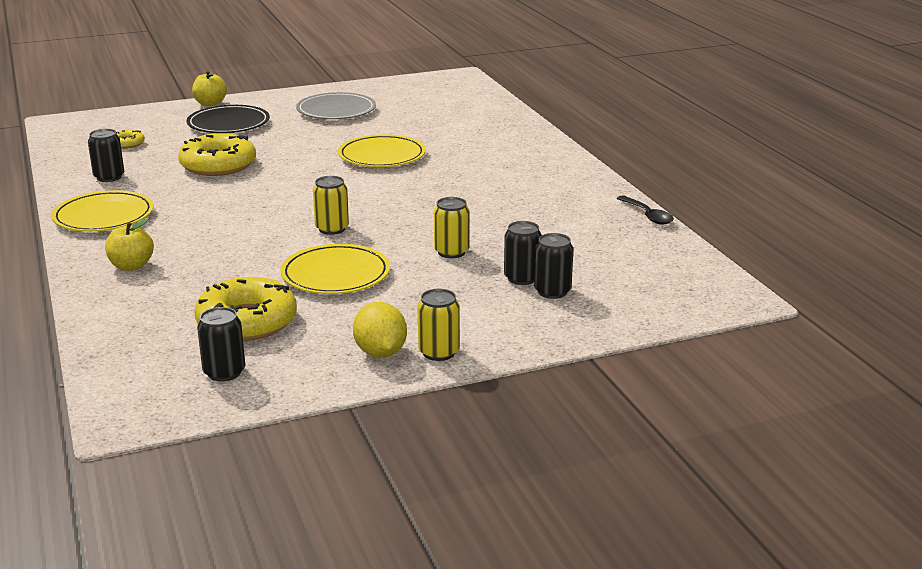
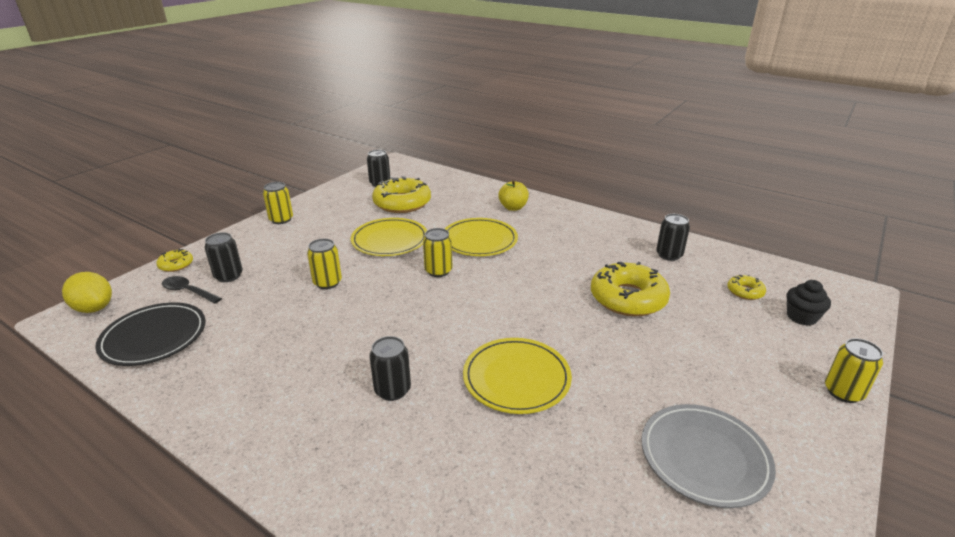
camera: 145 degrees right, 5 degrees up
(104, 216) = (596, 227): yellow plate -> yellow plate (479, 240)
(134, 125) = (801, 317): none -> black cupcake
(210, 103) = (843, 392): yellow apple -> yellow can
(228, 124) = (744, 361): black plate -> black plate (154, 337)
(380, 353) = (313, 210): yellow lemon -> yellow lemon (94, 308)
(522, 278) = (257, 279): black can -> black can (392, 390)
(611, 326) = (176, 265): none -> yellow donut
(648, 215) = (154, 397): black spoon -> black spoon (188, 291)

